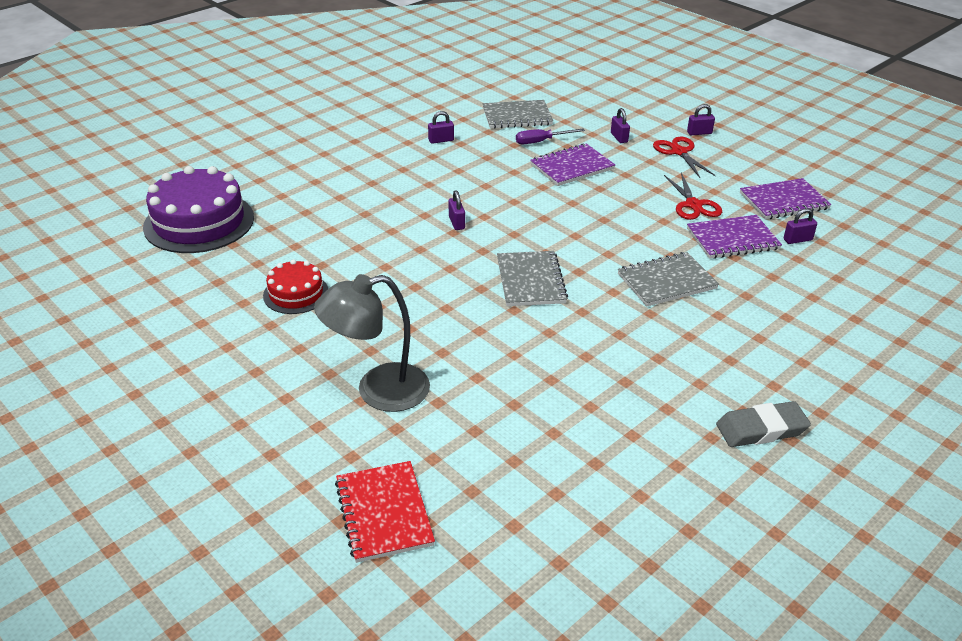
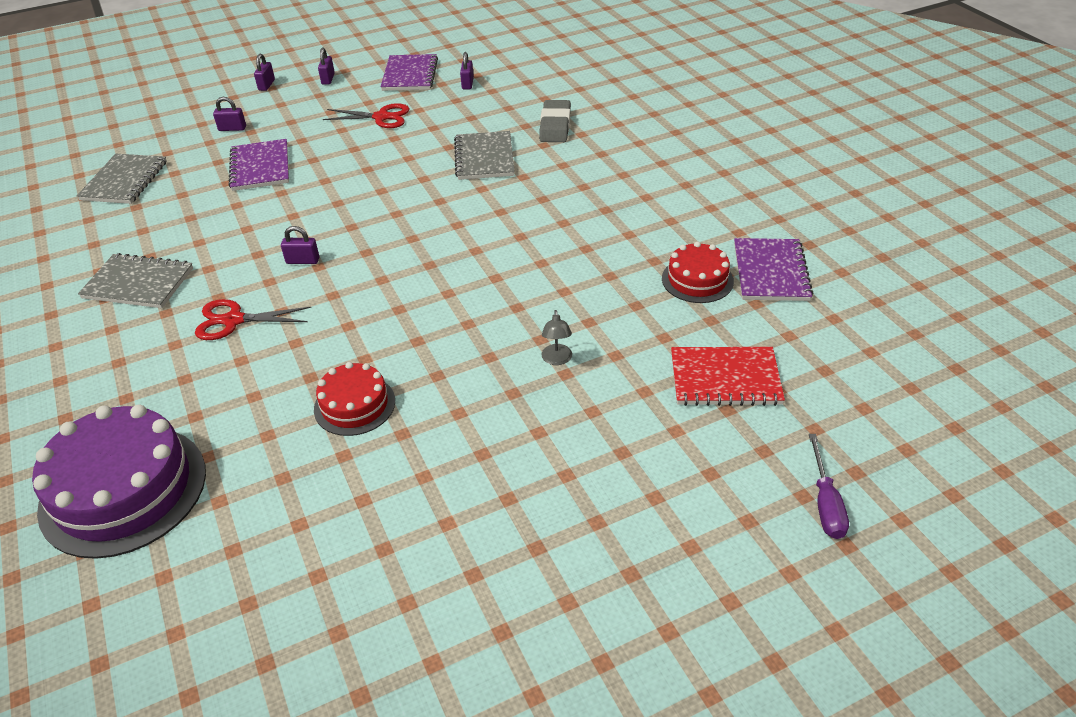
camera: 70 degrees left, 5 degrees up
(378, 391) = (557, 360): grey lamp -> grey lamp, size x0.41
(441, 140) = (121, 244): purple padlock -> purple padlock (328, 79)
(531, 281) = (437, 231): grey notebook -> grey notebook (138, 283)
(535, 471) = (697, 280): none -> red cake
(541, 141) = (193, 176): purple screwdriver -> purple screwdriver (825, 503)
(679, 152) = (289, 103): red scissors -> red scissors (233, 320)
(732, 239) = (446, 112): purple notebook -> purple notebook (771, 272)
(761, 429) = (685, 160): grey eraser -> grey eraser (555, 126)

